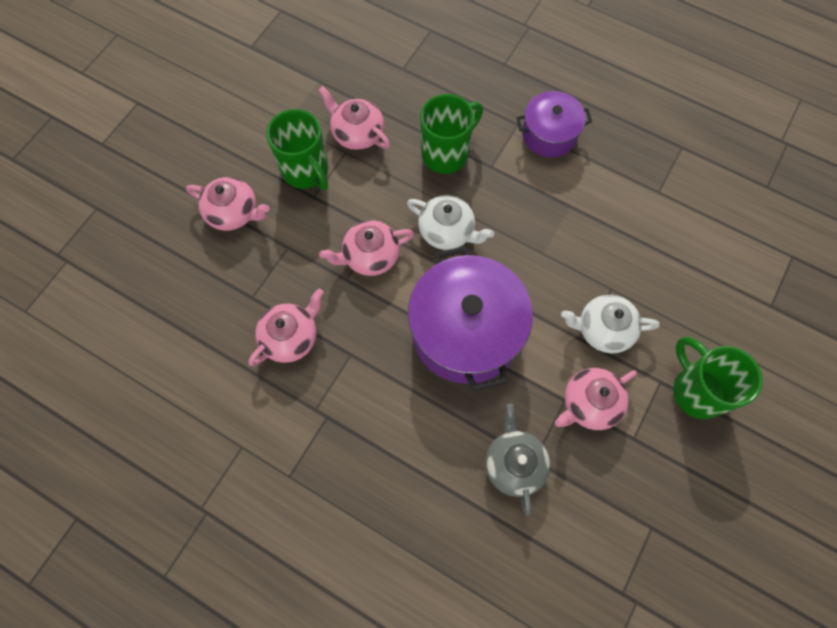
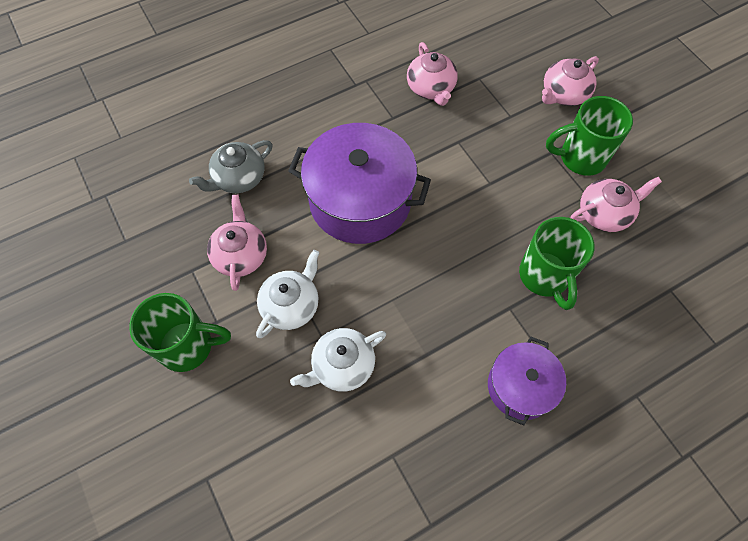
camera: 120 degrees right, 5 degrees down
(370, 256) = (469, 167): pink teapot -> none
(447, 231) = (460, 234): white teapot -> white teapot (342, 365)
(514, 463) = (238, 178): grey teapot -> grey teapot turned 120 degrees clockwise

